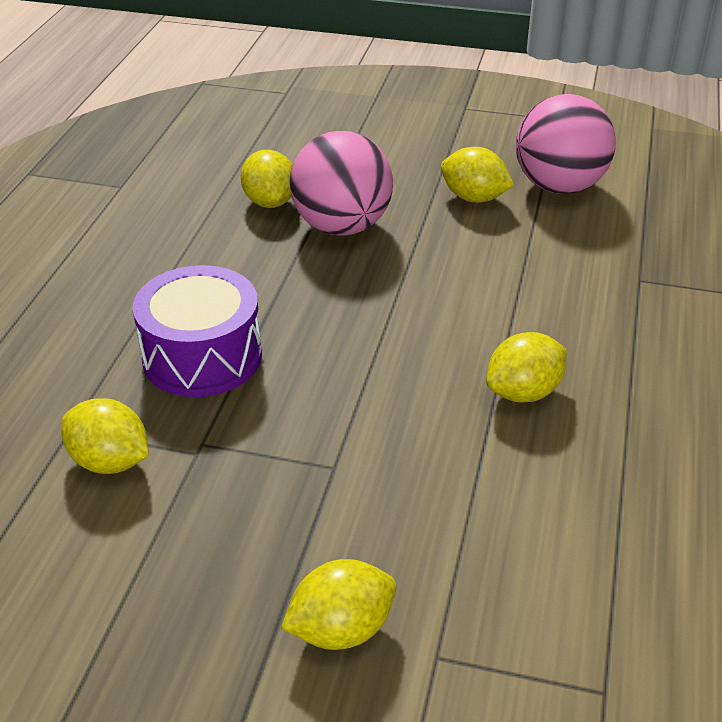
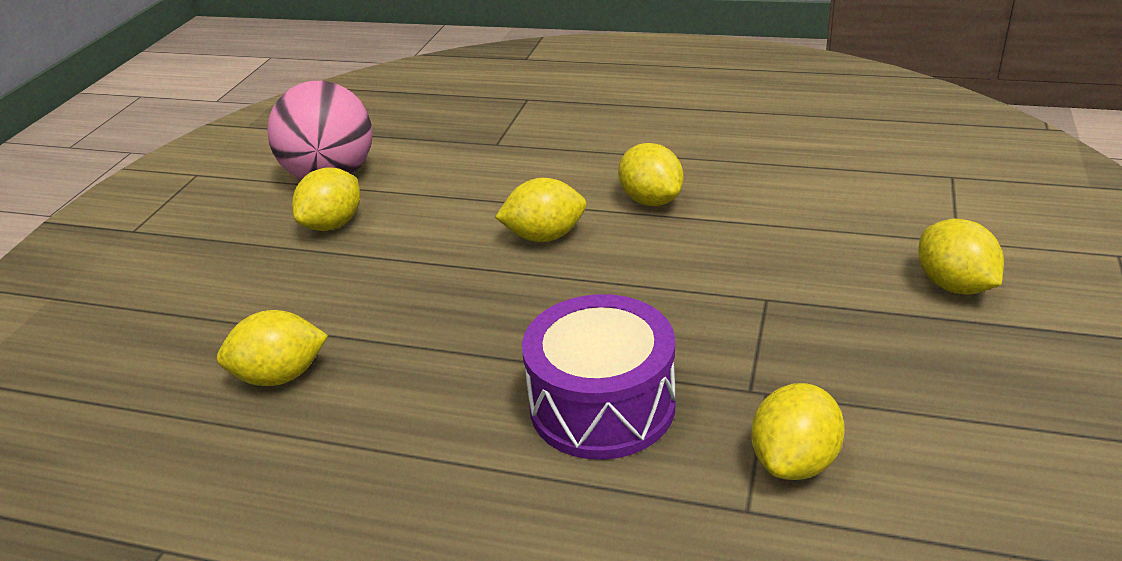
camera: 85 degrees left, 5 degrees down
(342, 226) = (358, 313): pink ball -> none
(452, 319) = (544, 236): none -> yellow lemon

